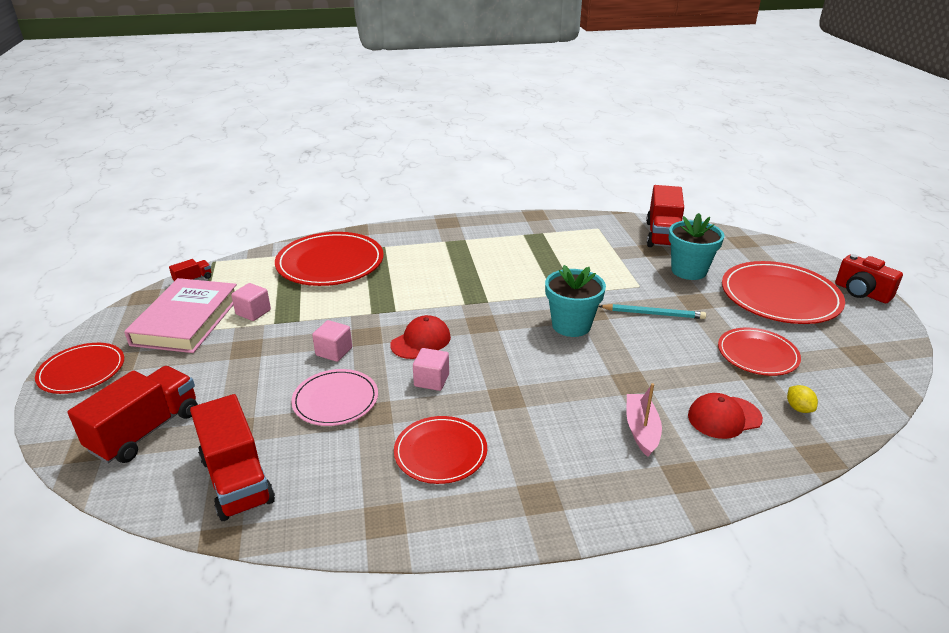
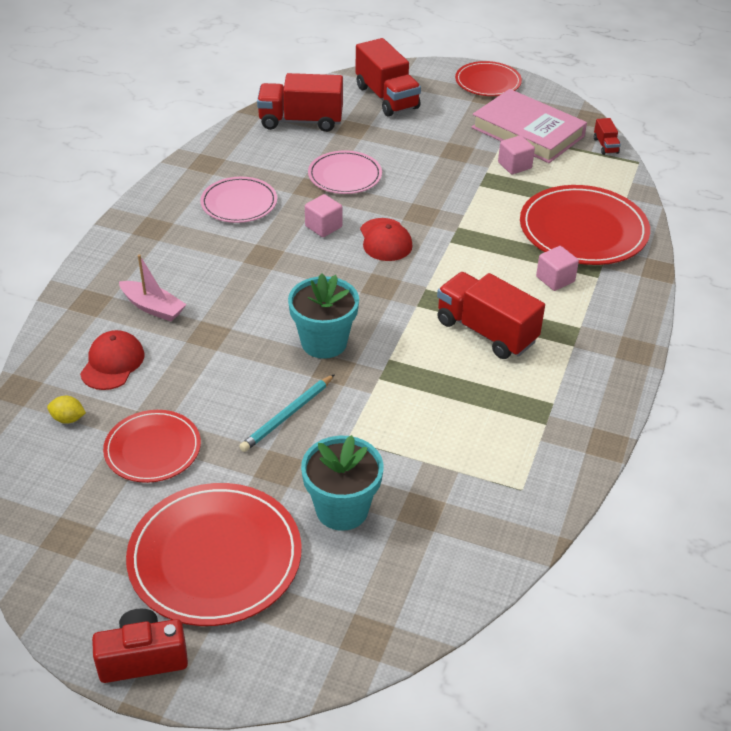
camera: 120 degrees right, 10 degrees up
(334, 352) = (412, 191): pink cube -> pink cube (555, 279)
(440, 452) = (239, 203): red plate -> pink plate
(663, 235) = (452, 549): red truck -> red truck (486, 331)

